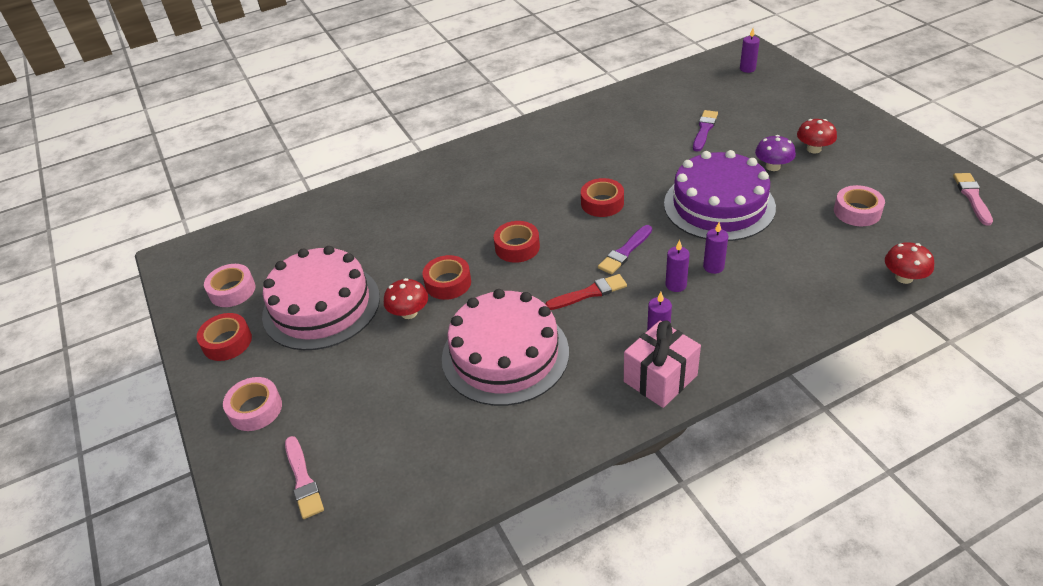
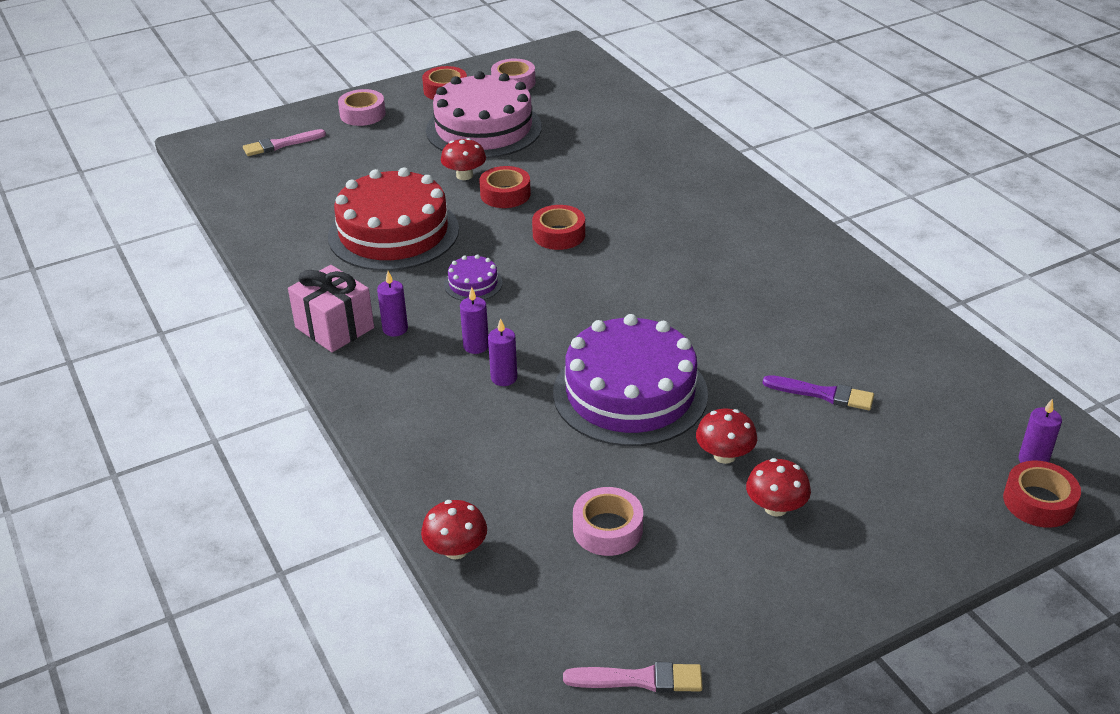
camera: 85 degrees right, 5 degrees down
(505, 354) = (393, 232): pink cake -> red cake
(589, 293) = (473, 284): red brush -> purple cake
(602, 203) = (639, 295): red tape -> red tape (1038, 502)
(625, 252) = (541, 310): purple brush -> none
(773, 166) = (724, 455): purple mushroom -> red mushroom

